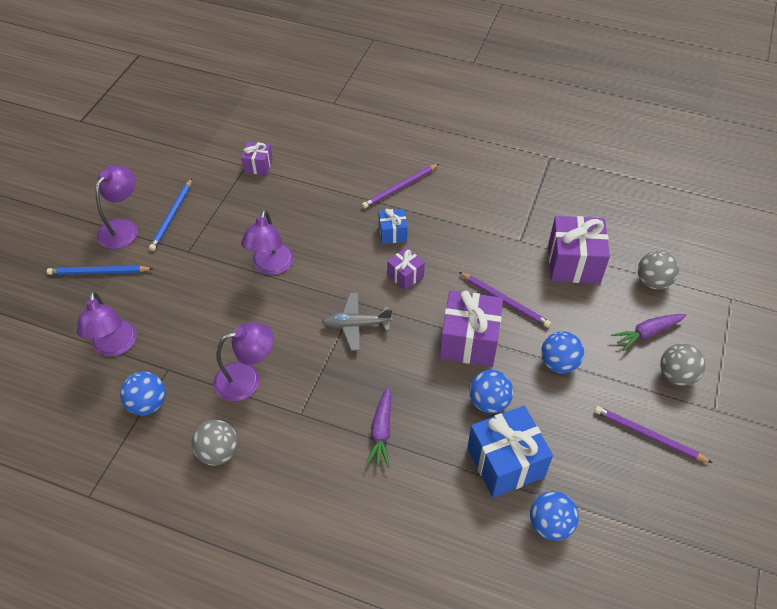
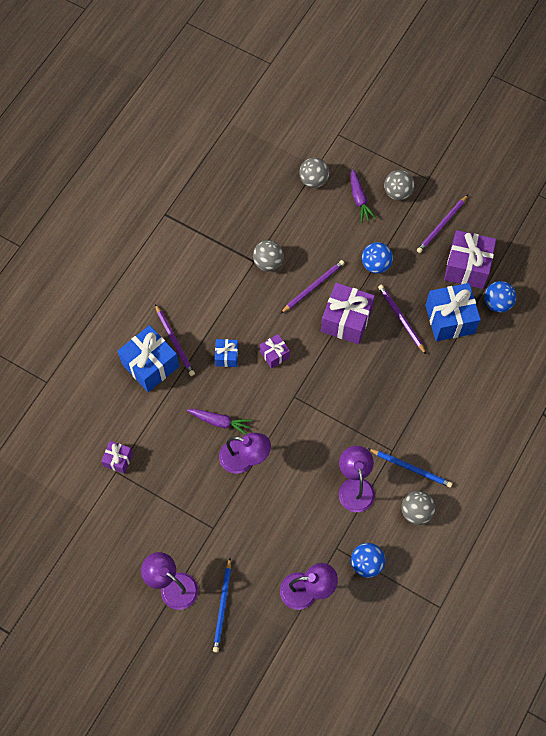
camera: 80 degrees left, 15 degrees up
(172, 216) = (167, 541): blue pencil -> blue pencil (411, 468)
(356, 325) = (317, 399): grey plane -> none
(368, 173) = (150, 365): none -> blue gift
(381, 431) = (415, 395): purple carrot -> purple carrot (220, 422)
(489, 402) = (401, 319): blue ball -> purple pencil
(522, 253) = (268, 262): none -> grey ball
(574, 263) = (285, 228): purple gift -> purple gift (467, 267)

